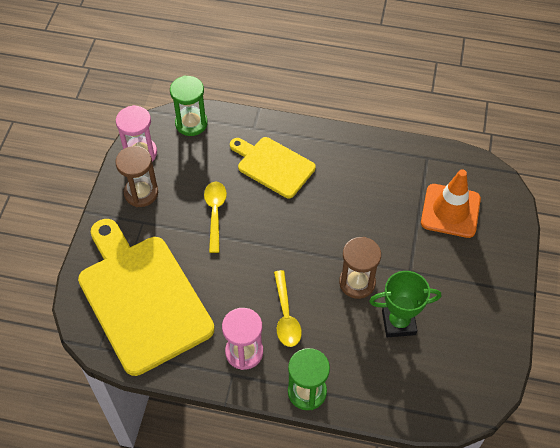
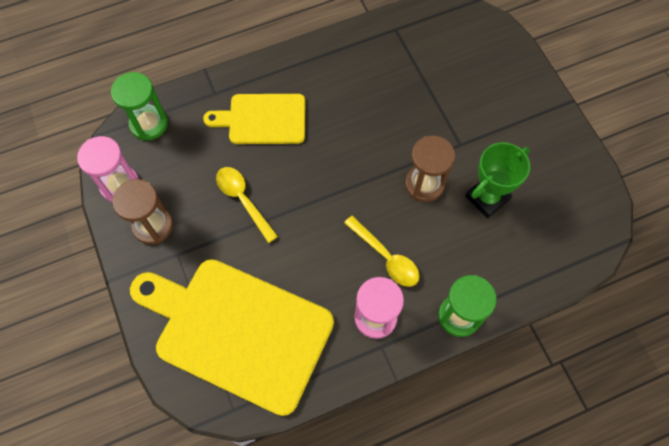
camera: 35 degrees left, 10 degrees up
(450, 211) = (452, 67): orange traffic cone -> none

